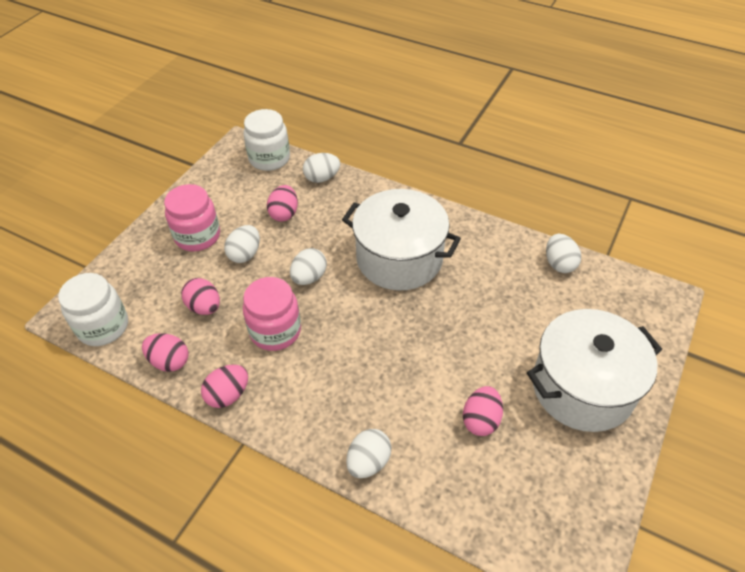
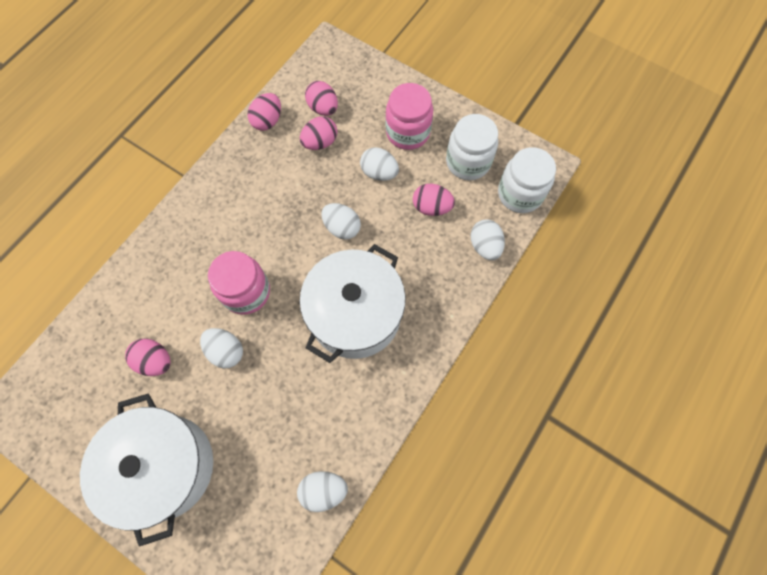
camera: 95 degrees right, 20 degrees up
(103, 327) = (312, 72): white jar -> white jar (468, 162)
(228, 395) = (226, 163): pink egg -> pink egg (323, 108)
(275, 331) = (283, 198): pink jar -> pink jar (246, 292)
(368, 462) = (141, 264): white egg -> white egg (226, 351)

